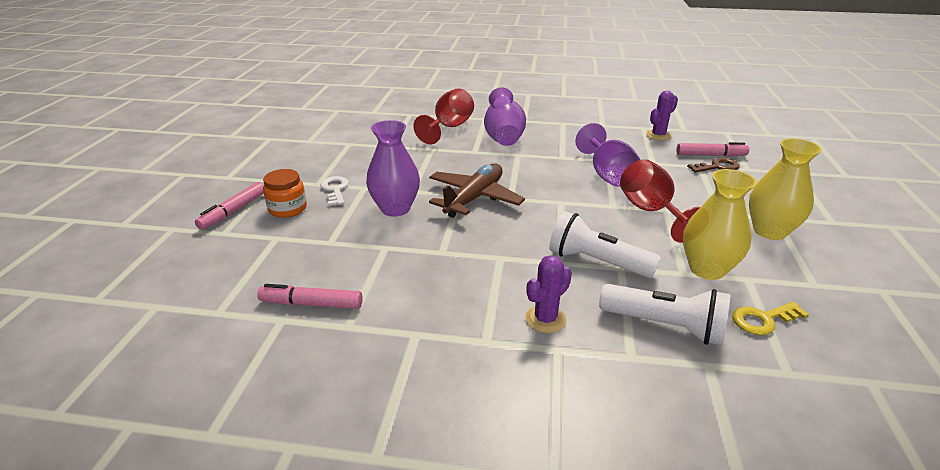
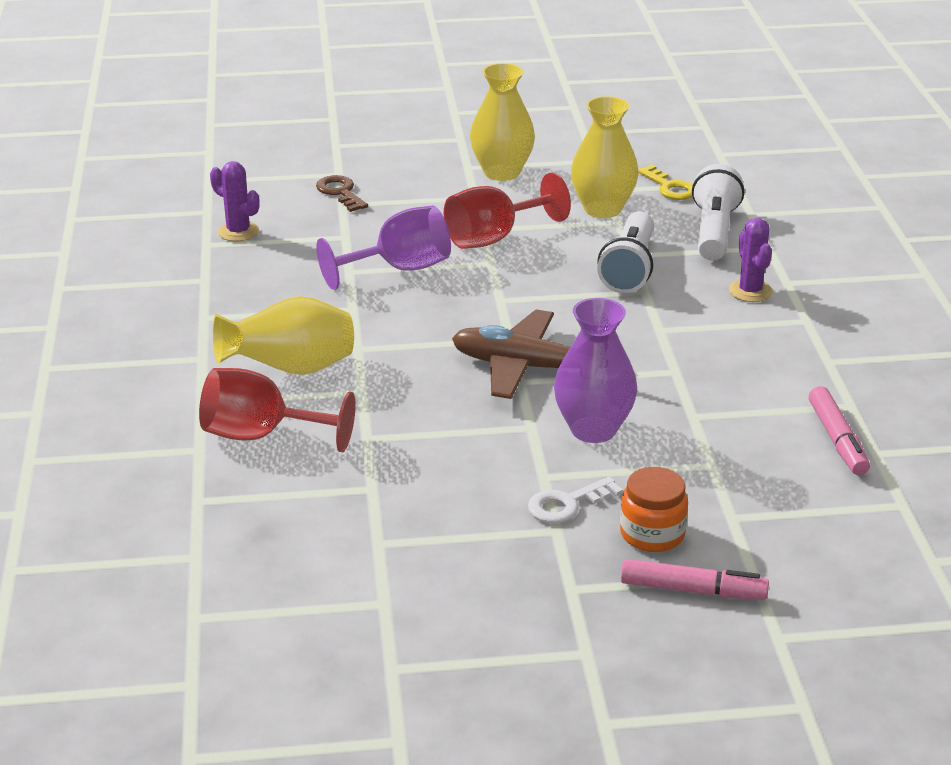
camera: 105 degrees left, 0 degrees up
(503, 137) = (291, 369): purple vase -> yellow vase
(545, 319) = (750, 291): purple cactus -> purple cactus turned 45 degrees clockwise
(710, 155) = (302, 195): pink marker -> none

